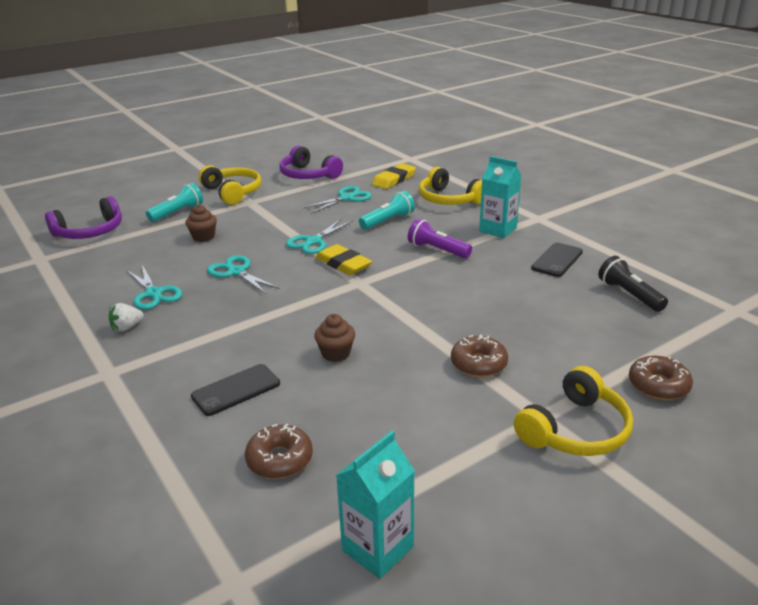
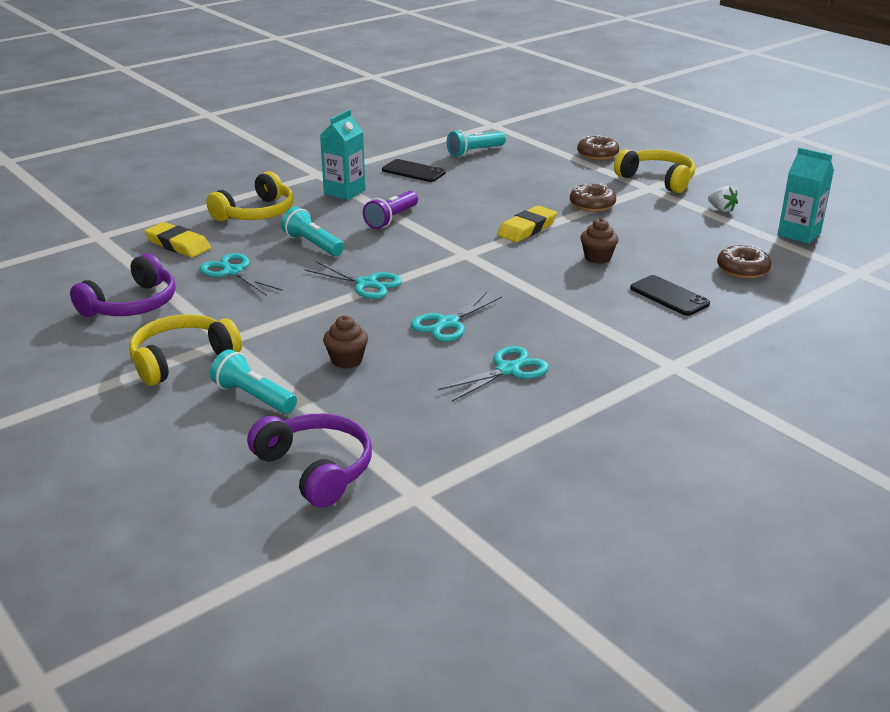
camera: 95 degrees left, 0 degrees up
(127, 327) = (586, 373): white strawberry -> white strawberry (721, 209)
(343, 264) = (424, 264): yellow eraser -> yellow eraser (527, 228)
(629, 295) = (474, 152): black flashlight -> turquoise flashlight

